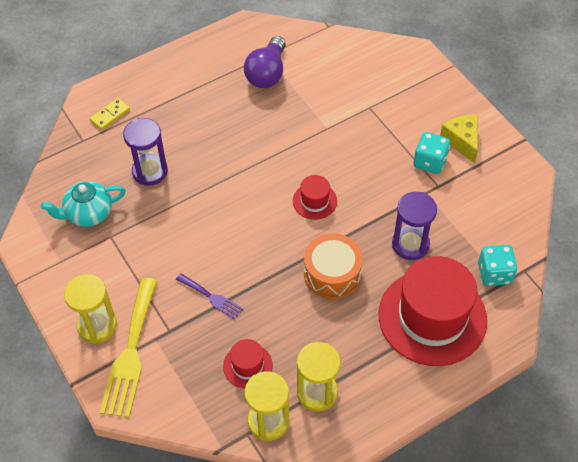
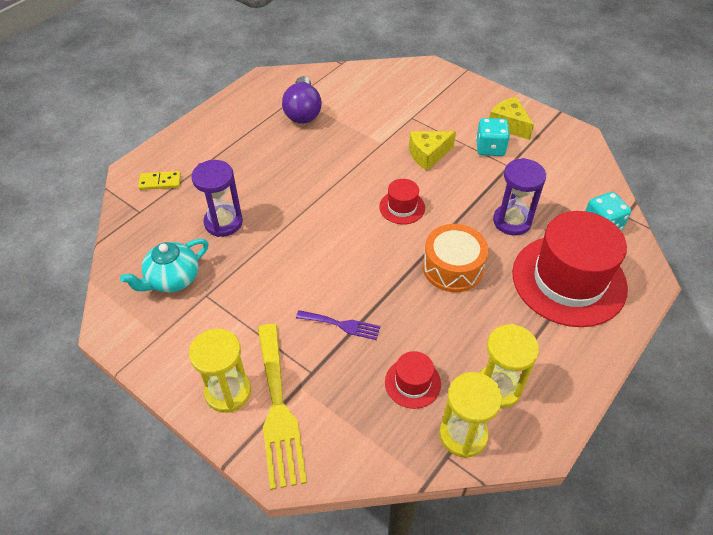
camera: 20 degrees left, 5 degrees down
(110, 115) = (160, 182): yellow domino -> yellow domino turned 60 degrees clockwise
(365, 153) = (428, 155): none -> yellow cheese

